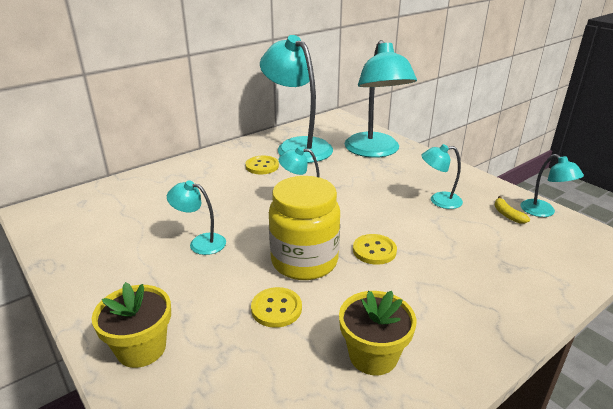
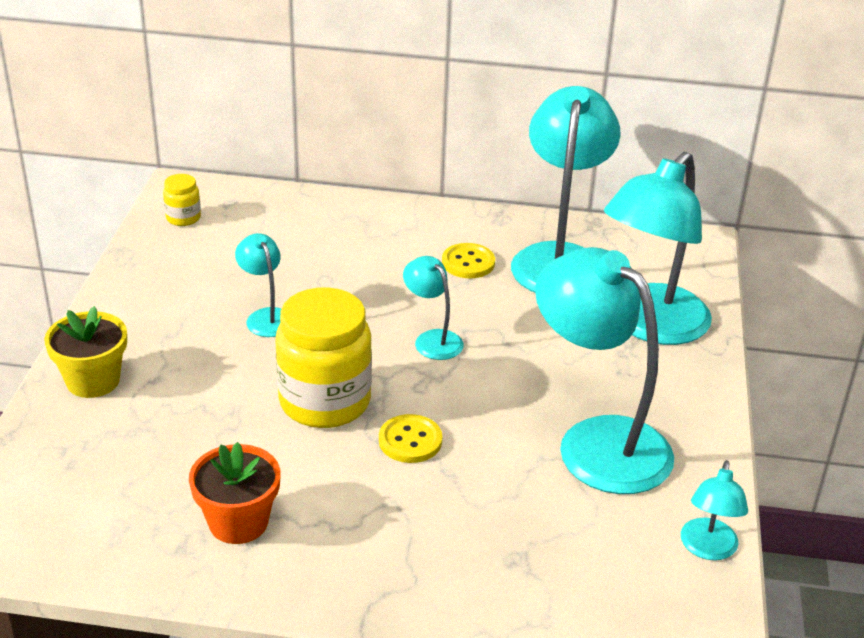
camera: 45 degrees right, 5 degrees up
(61, 224) = (183, 218): none -> yellow jar
(276, 308) = (230, 426): yellow button -> none
(373, 355) = (238, 522): yellow flower pot -> orange flower pot
(439, 200) = (597, 441): turquoise lamp -> turquoise lamp, size x2.12
(507, 215) = (648, 517): yellow banana -> none

